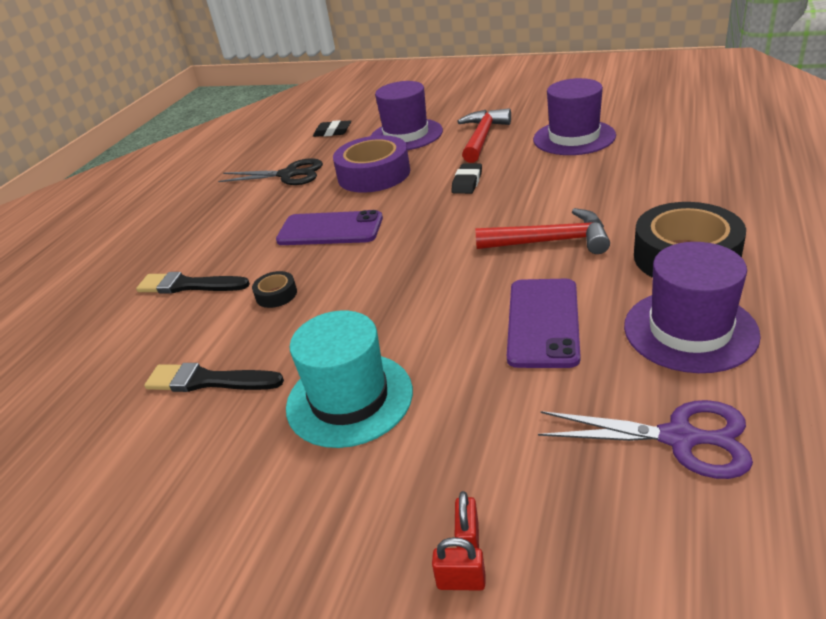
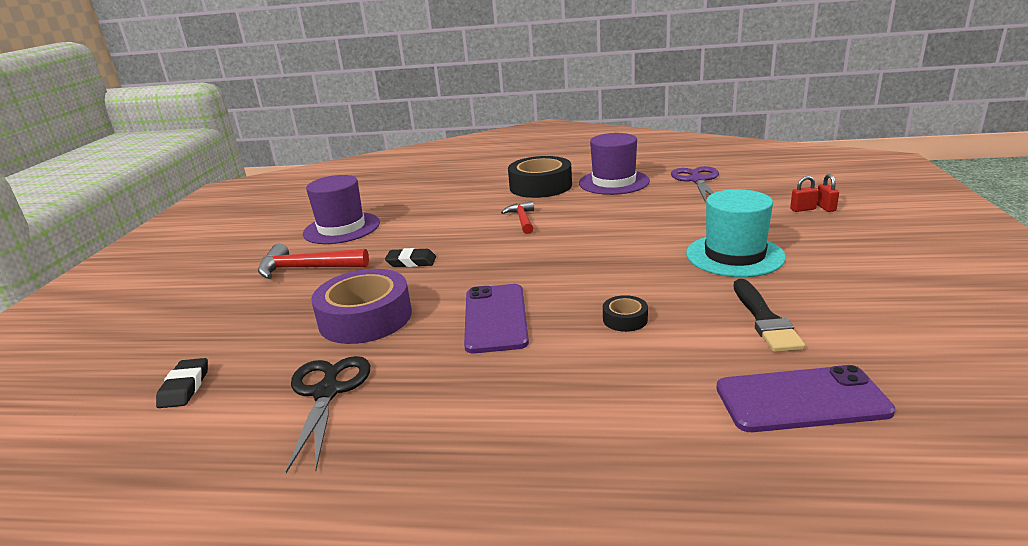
camera: 105 degrees left, 10 degrees down
(188, 285) = (627, 390): black brush -> none
(406, 135) = (258, 317): purple hat -> none
(543, 322) = (621, 212): purple phone -> purple phone (801, 400)
(551, 241) = (522, 219): red hammer -> red hammer, size x0.64

